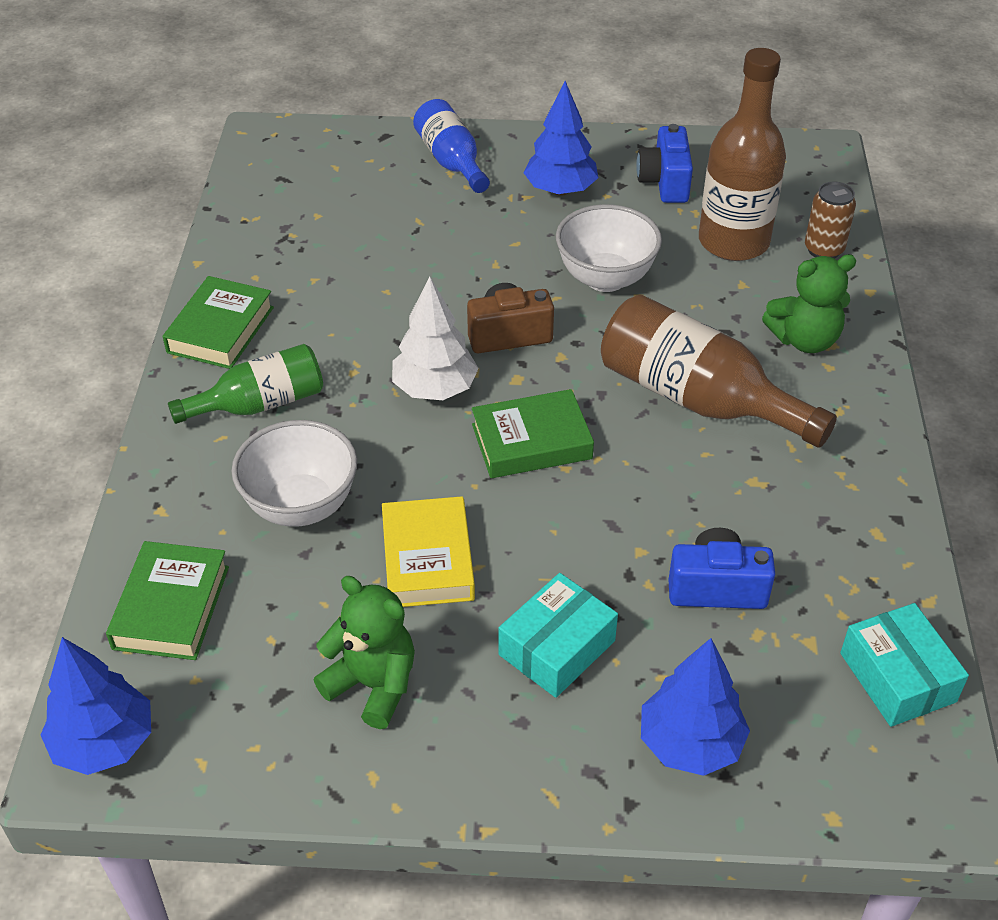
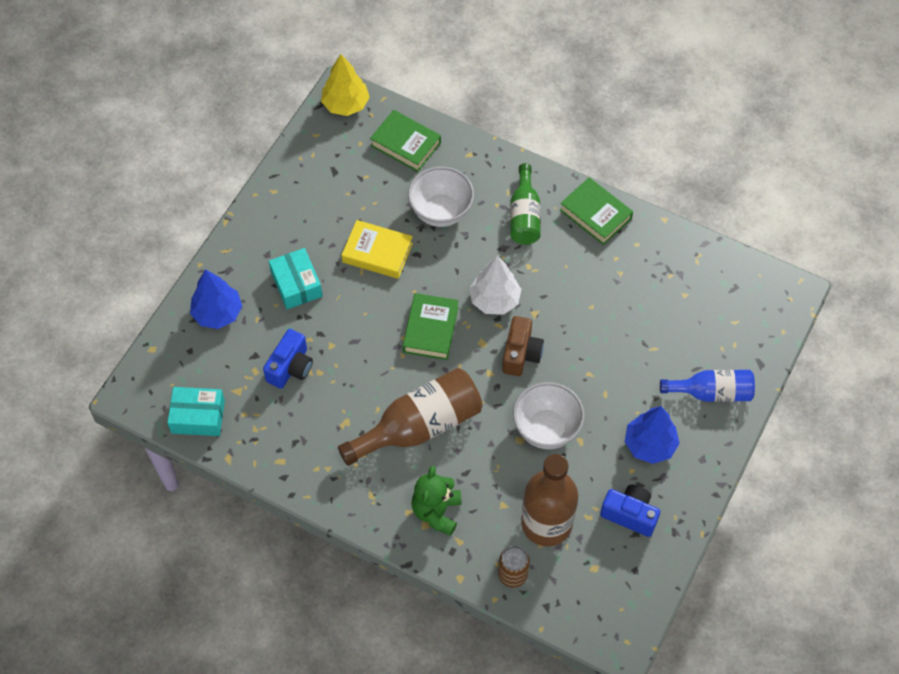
camera: 115 degrees right, 15 degrees up
(104, 743) = (345, 104): blue tree -> yellow tree
(373, 685) = (319, 206): green teddy bear -> none

